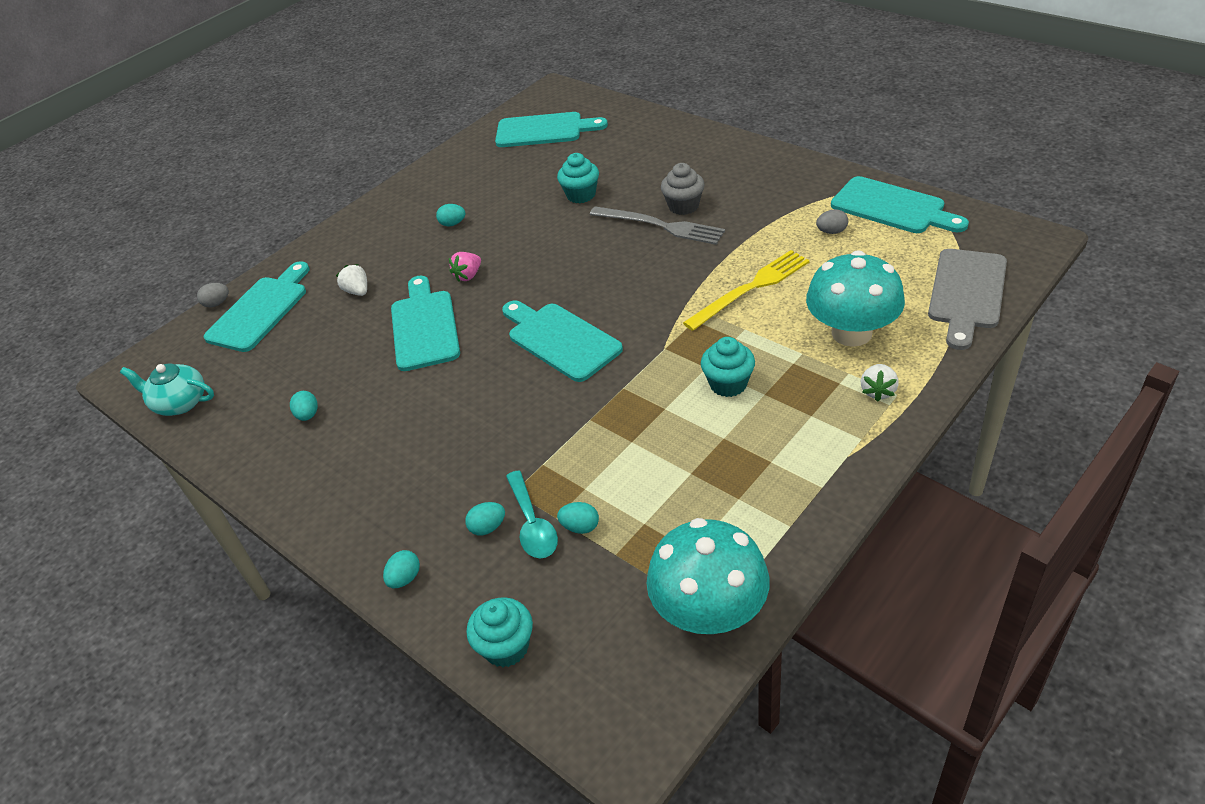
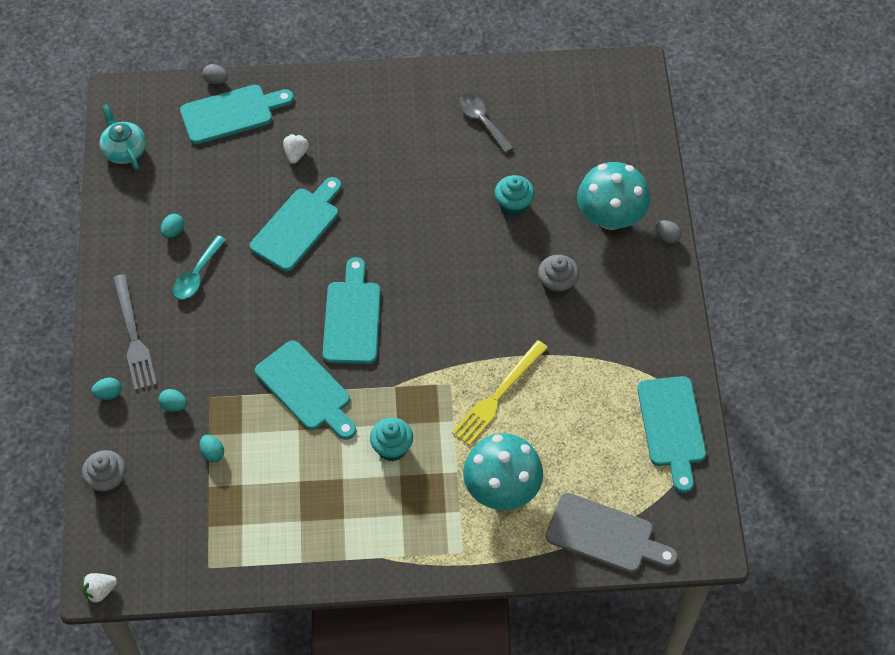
camera: 40 degrees right, 15 degrees up
(453, 224) = (411, 149): turquoise egg -> none
(468, 276) = (366, 208): pink strawberry -> none
(485, 176) = (482, 121): none -> grey spoon
(506, 647) = (108, 481): turquoise cupcake -> grey cupcake
(532, 524) = (194, 427): turquoise spoon -> turquoise spoon (197, 275)
(544, 130) = (573, 111): turquoise cutting board -> turquoise cutting board (306, 389)
(660, 226) = (521, 287): grey fork -> grey fork (133, 336)
(709, 611) = (208, 562): turquoise mushroom -> turquoise mushroom (610, 217)
(750, 288) = (498, 395): yellow fork -> yellow fork turned 120 degrees clockwise
(831, 231) = (607, 405): grey egg -> grey egg (667, 237)
(878, 391) = (456, 539): white strawberry -> white strawberry (100, 591)
(967, 293) = (604, 535): grey cutting board -> grey cutting board turned 135 degrees counterclockwise

